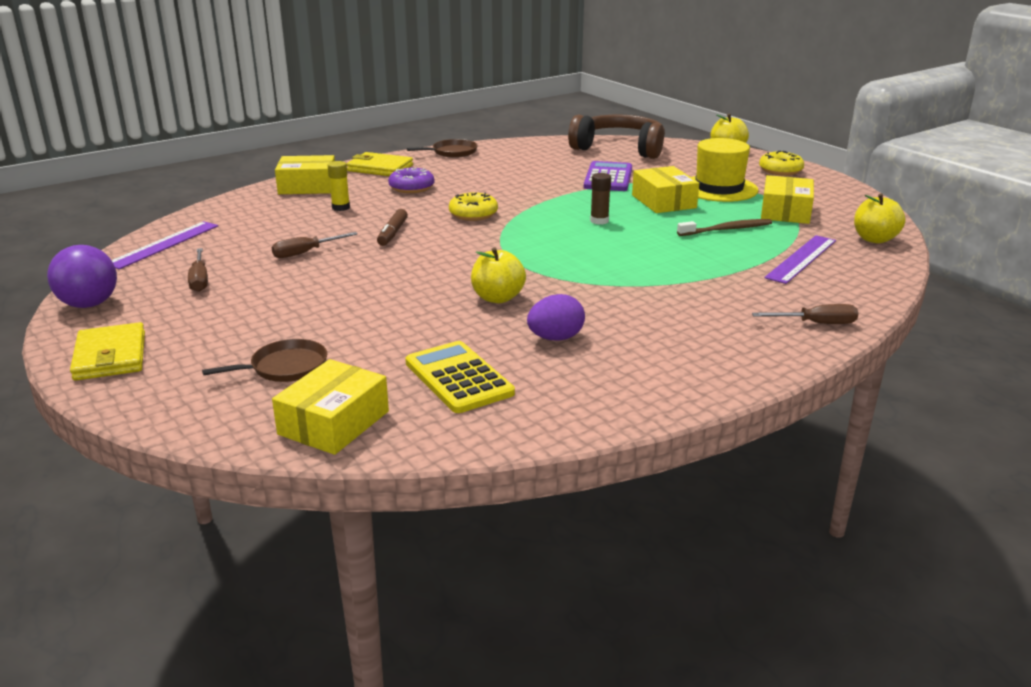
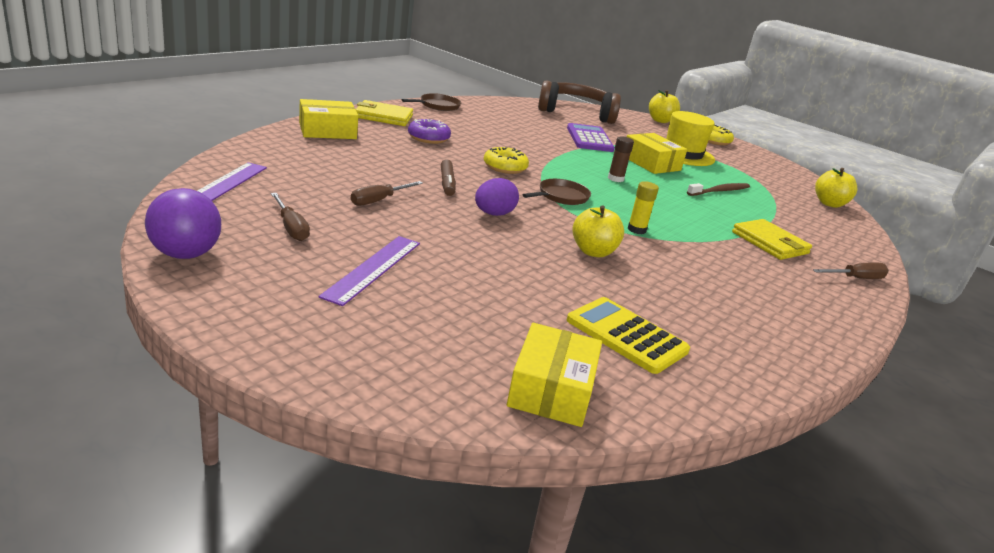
camera: 20 degrees left, 0 degrees up
(110, 356) = (255, 317): yellow wallet -> yellow wallet (770, 243)
(285, 367) = (455, 327): brown pan -> brown pan (561, 196)
(341, 207) = (377, 154): yellow glue stick -> yellow glue stick (636, 230)
(555, 338) = (674, 293): purple egg -> purple egg (493, 214)
(785, 212) = (748, 177): yellow box -> none
(801, 259) = (795, 219): purple ruler -> purple ruler (373, 268)

